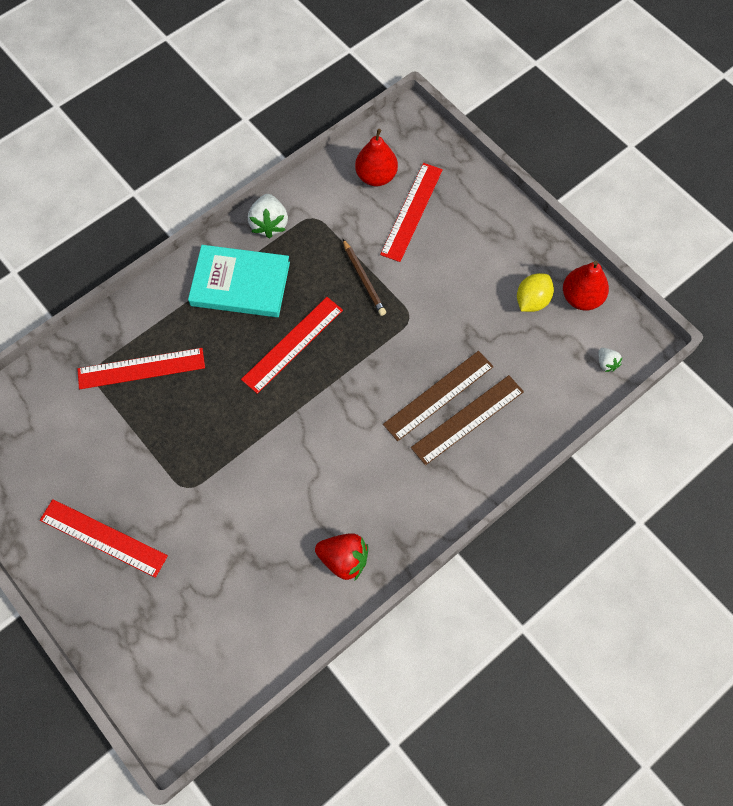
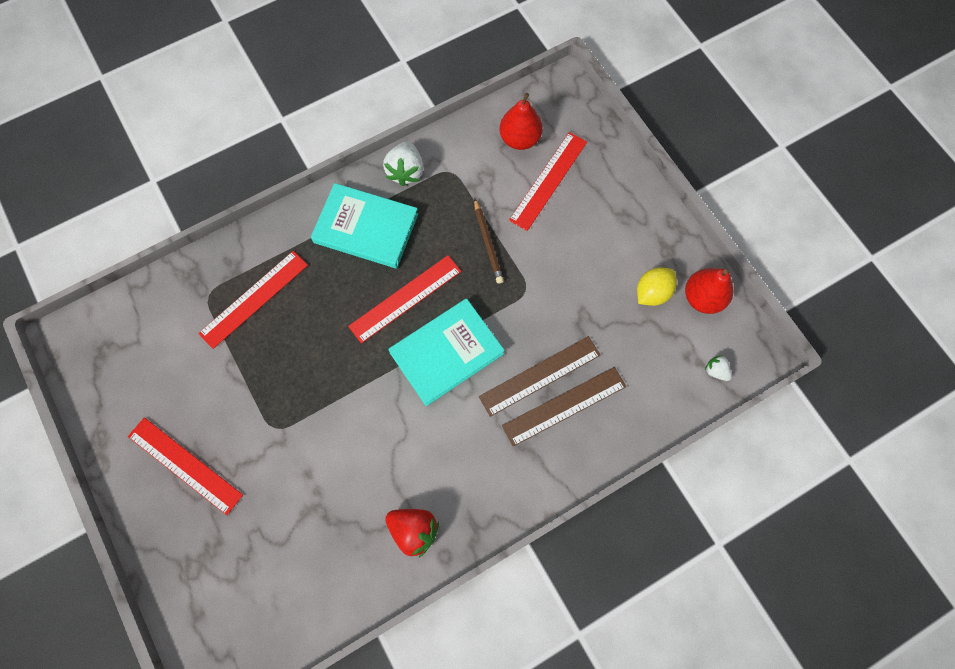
camera: 10 degrees right, 5 degrees up
(141, 369) = (254, 299): red ruler -> red ruler turned 45 degrees counterclockwise
(343, 389) = (446, 353): none -> turquoise book
(606, 363) = (716, 371): white strawberry -> white strawberry turned 150 degrees clockwise

